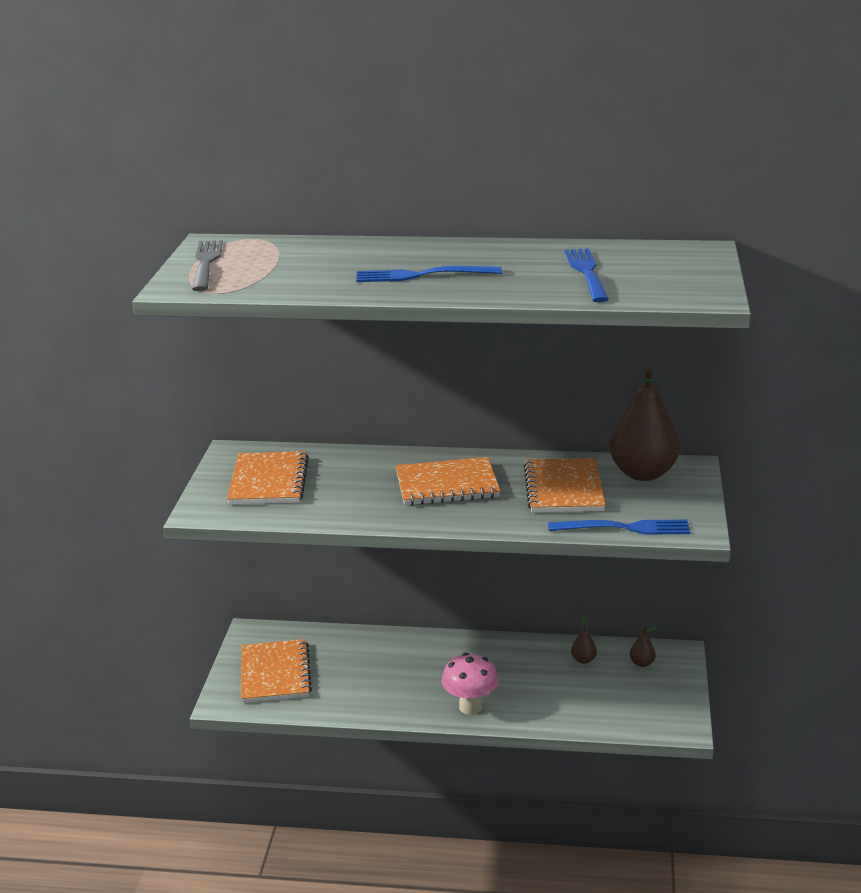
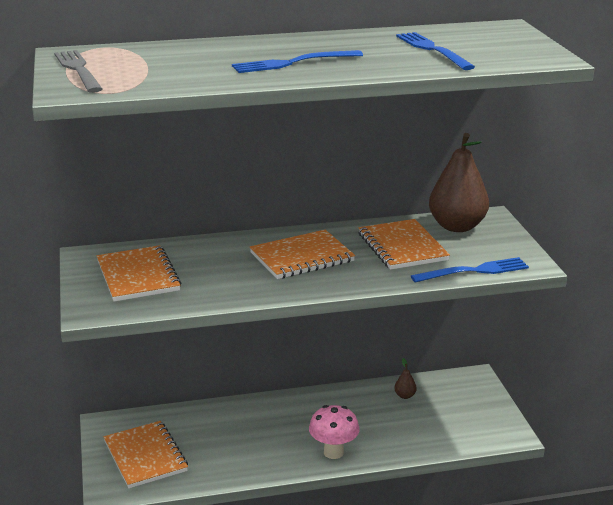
camera: 20 degrees left, 0 degrees up
(642, 663) = (452, 390): brown pear -> none

